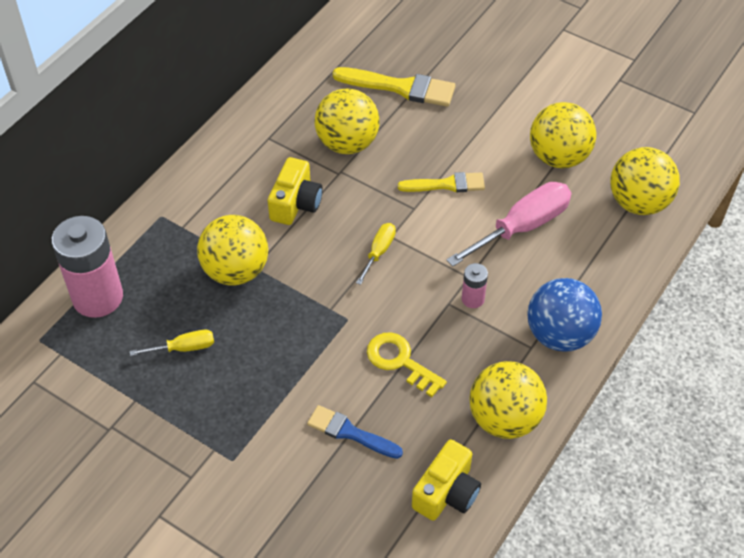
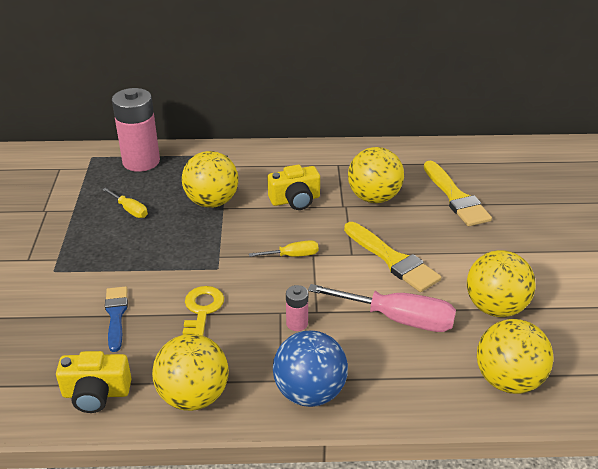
camera: 55 degrees right, 15 degrees down
(446, 184) = (393, 260): yellow brush -> yellow brush, size x1.52

